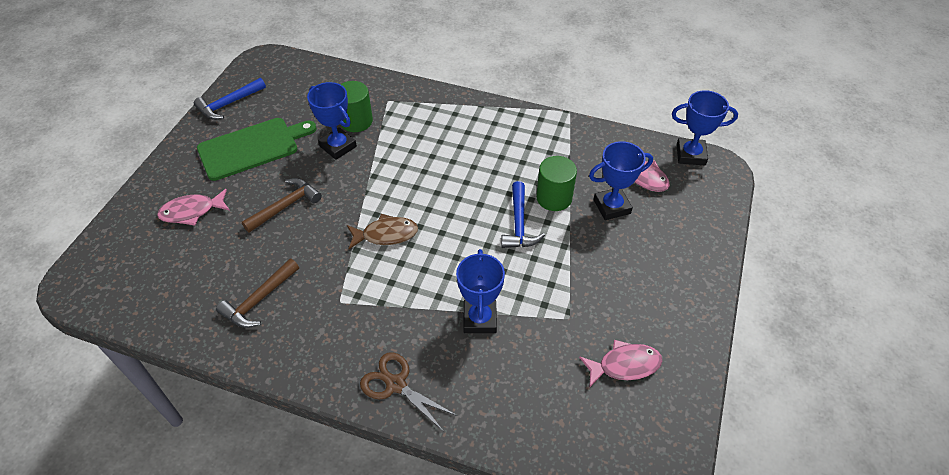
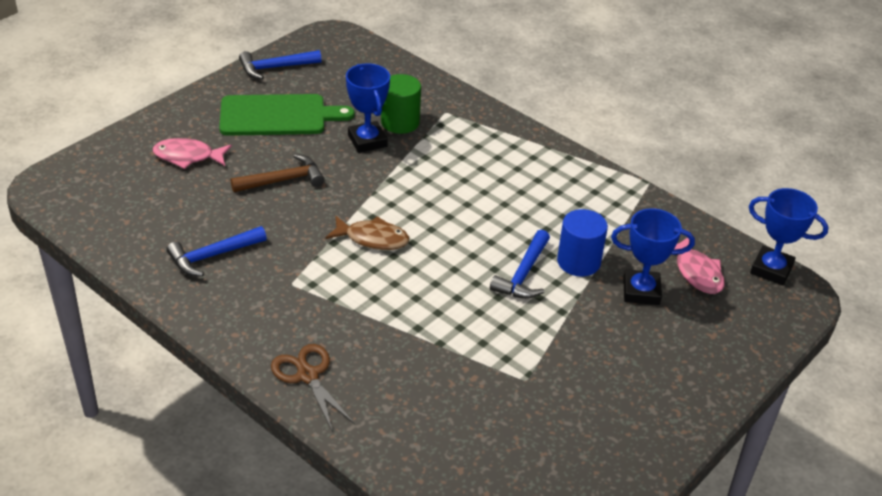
camera: 20 degrees right, 10 degrees down
(259, 300) = (212, 256): brown hammer -> blue hammer
(480, 319) = (428, 348): blue trophy -> none
(554, 198) = (578, 262): green cylinder -> blue cylinder
(624, 365) = (561, 444): pink fish -> none

